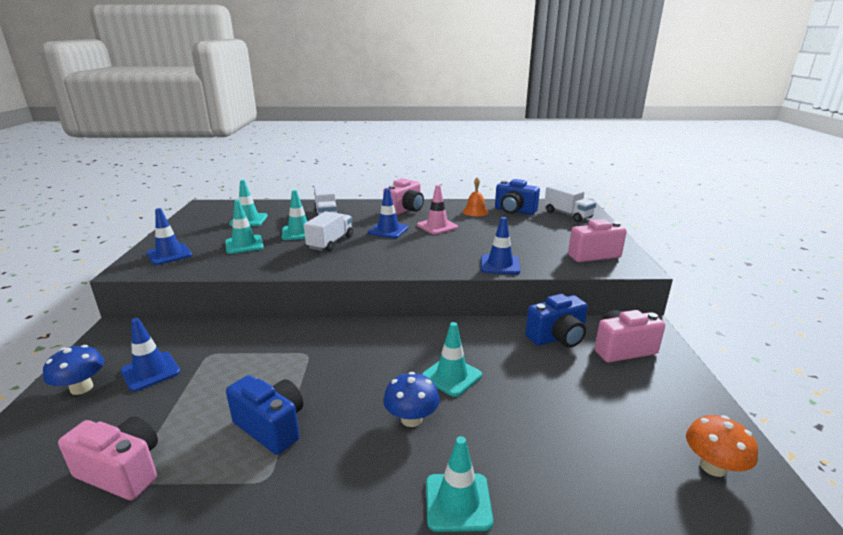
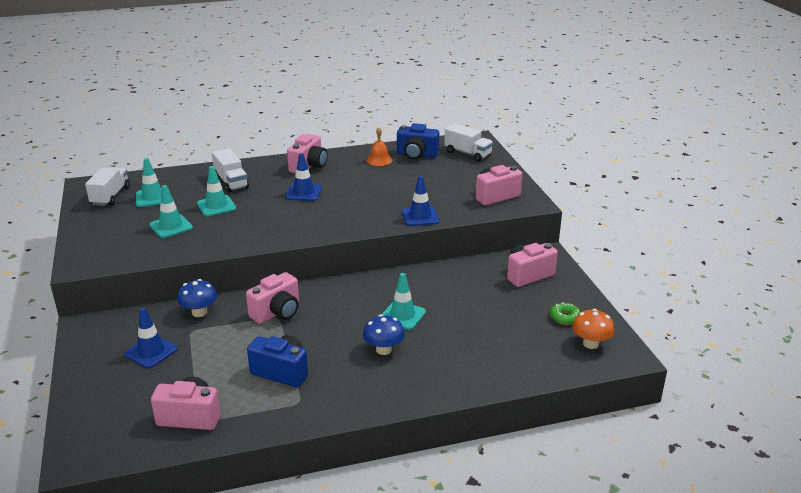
camera: 15 degrees left, 5 degrees up
(81, 388) = (102, 373): blue mushroom -> blue mushroom (199, 312)
(169, 254) = (104, 246): blue traffic cone -> none
(310, 348) = (277, 312): none -> pink camera
(330, 242) = (255, 213): white truck -> white truck (110, 196)
(437, 226) = (349, 182): pink traffic cone -> none
(458, 502) = (434, 391): turquoise traffic cone -> none
(557, 338) = (477, 273): blue camera -> none
(671, 416) = (565, 318): none -> green donut

